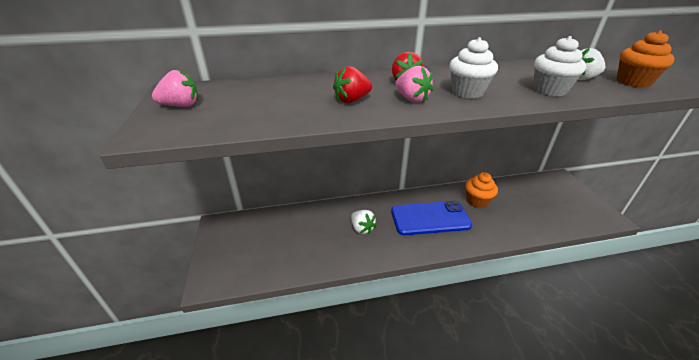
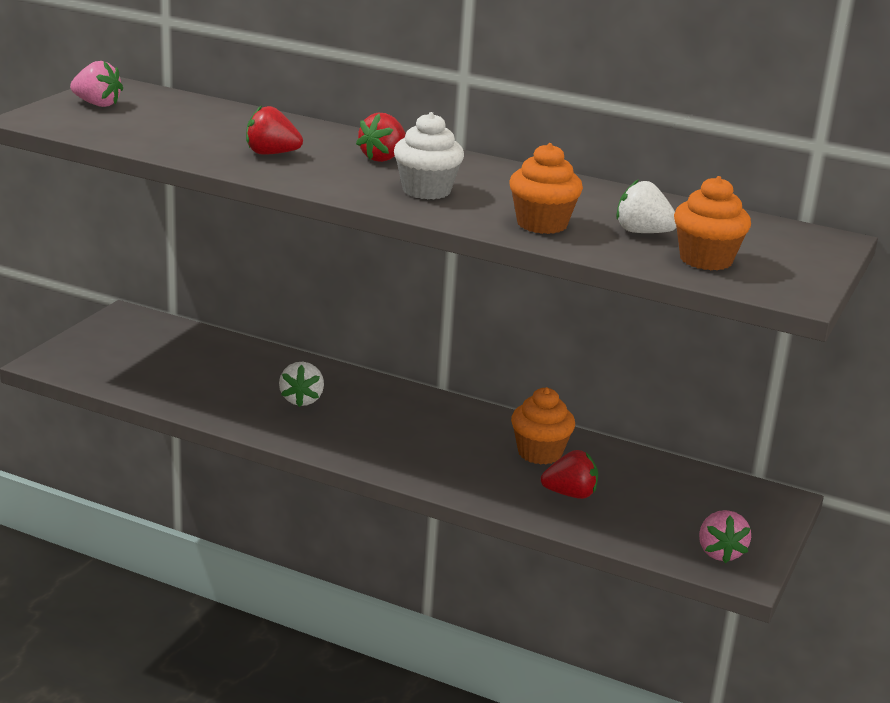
camera: 35 degrees right, 10 degrees down
(411, 99) = (339, 174): pink strawberry -> pink strawberry (720, 553)
(430, 218) = (421, 434): blue phone -> none
(516, 215) = (570, 494): none -> red strawberry
(549, 90) = (542, 224): white cupcake -> orange cupcake

